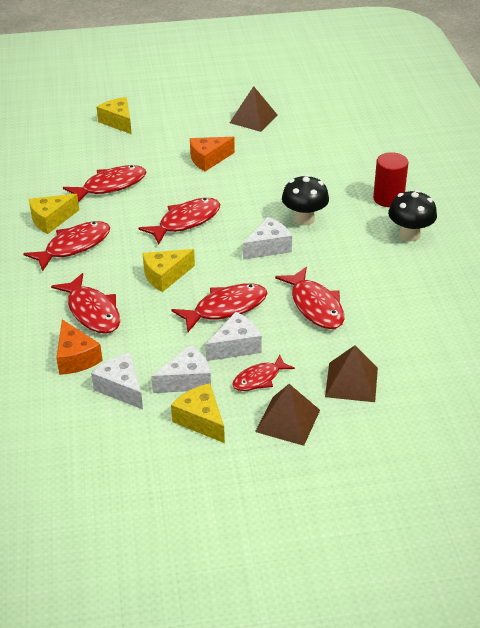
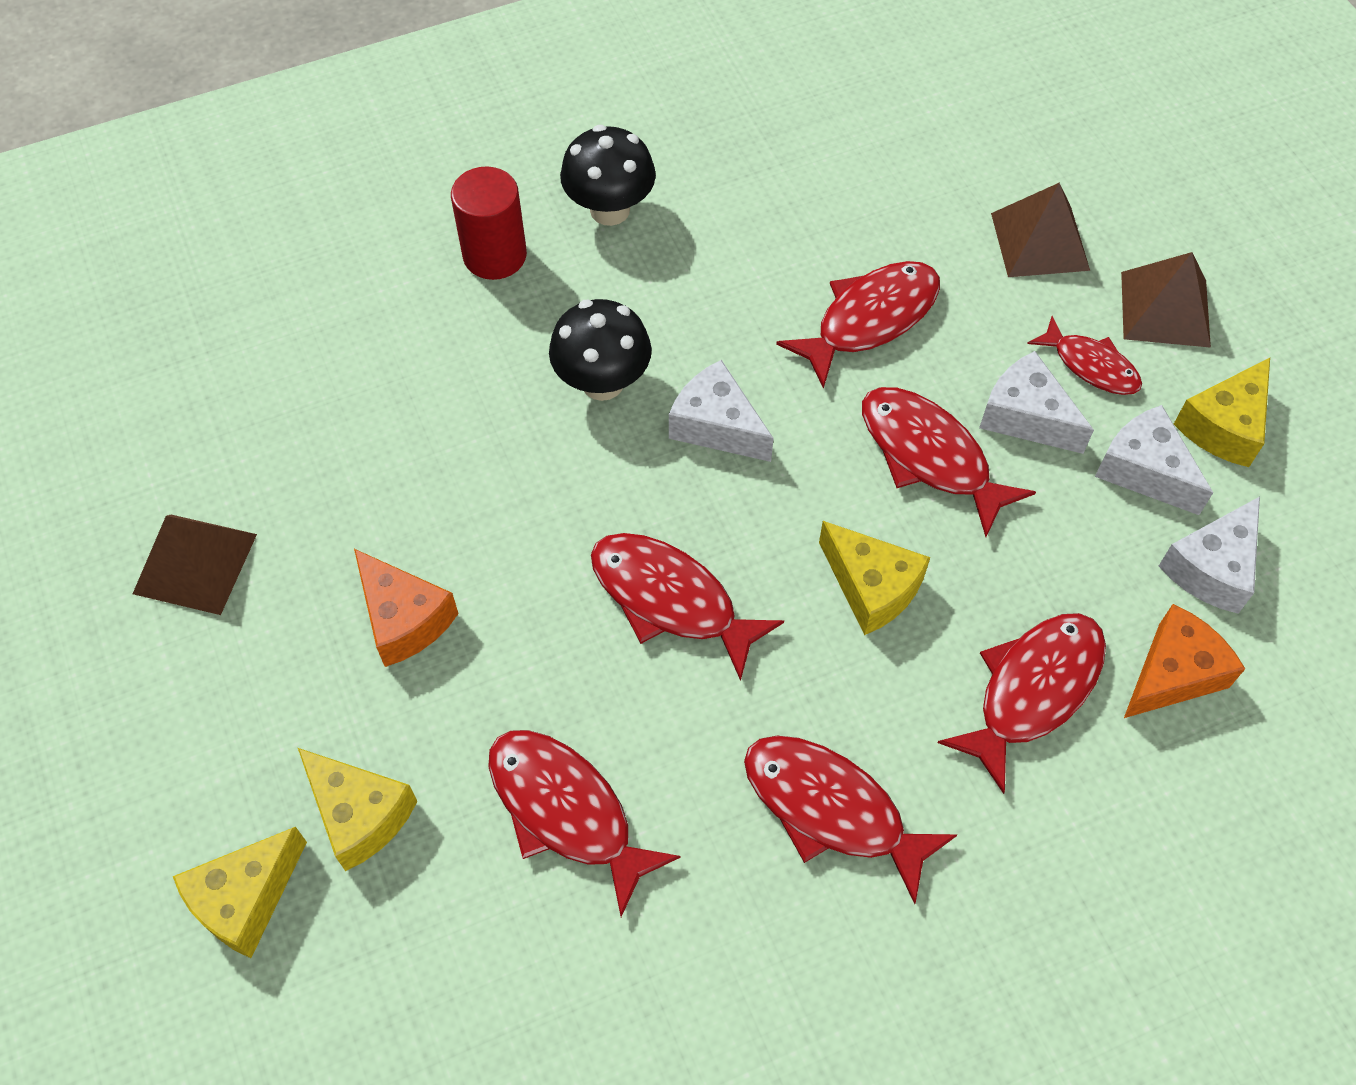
camera: 105 degrees left, 20 degrees up
(51, 220) = (746, 904): yellow cheese -> yellow cheese (359, 814)

